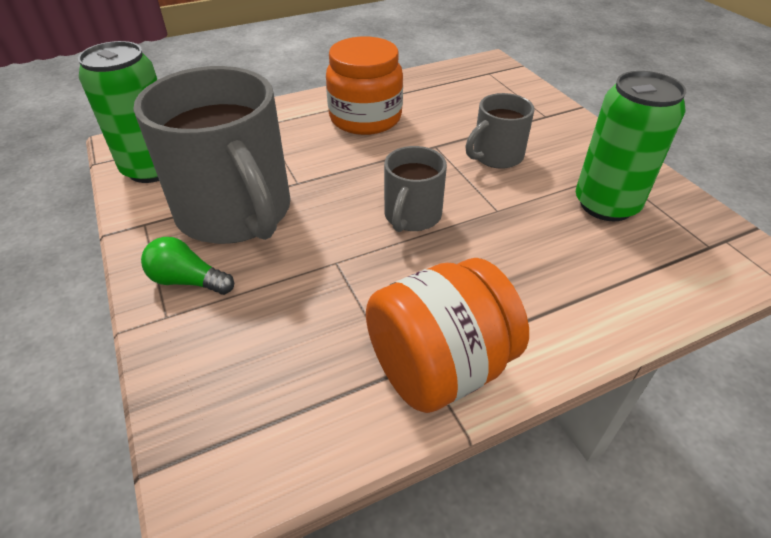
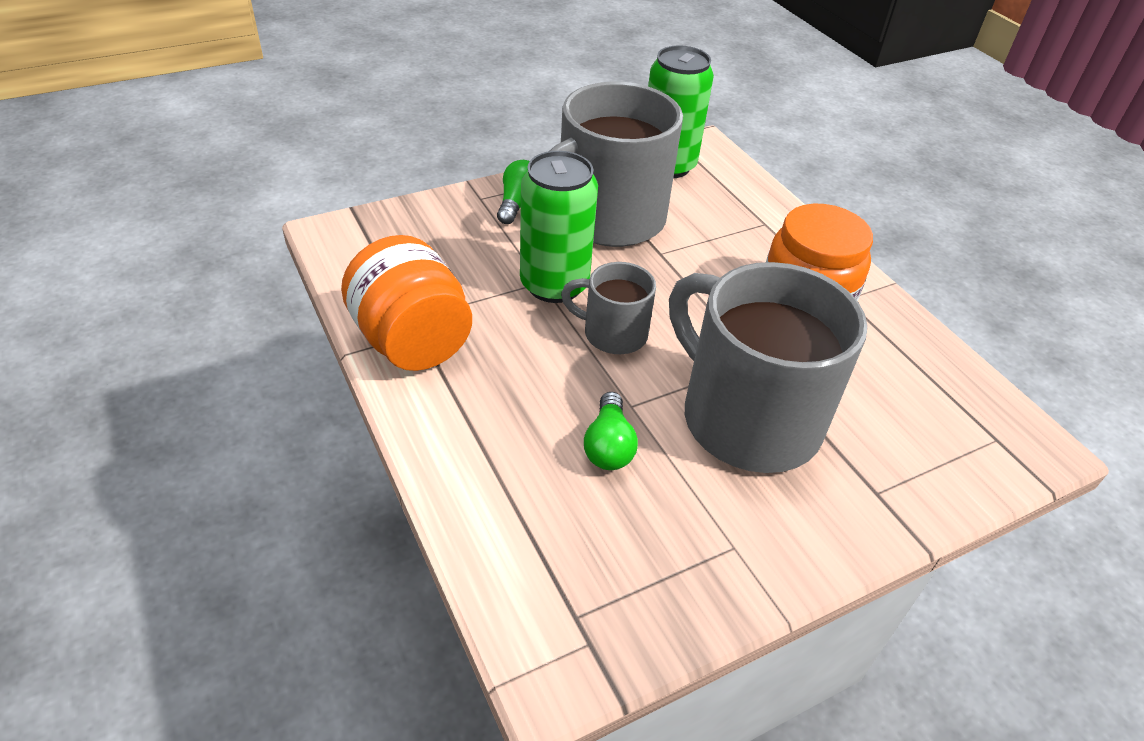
camera: 85 degrees right, 0 degrees up
(496, 156) = (746, 417): grey mug -> grey mug, size x2.01
(545, 224) = (608, 446): none -> green light bulb
(606, 204) = (655, 518): green can -> green can (554, 285)

